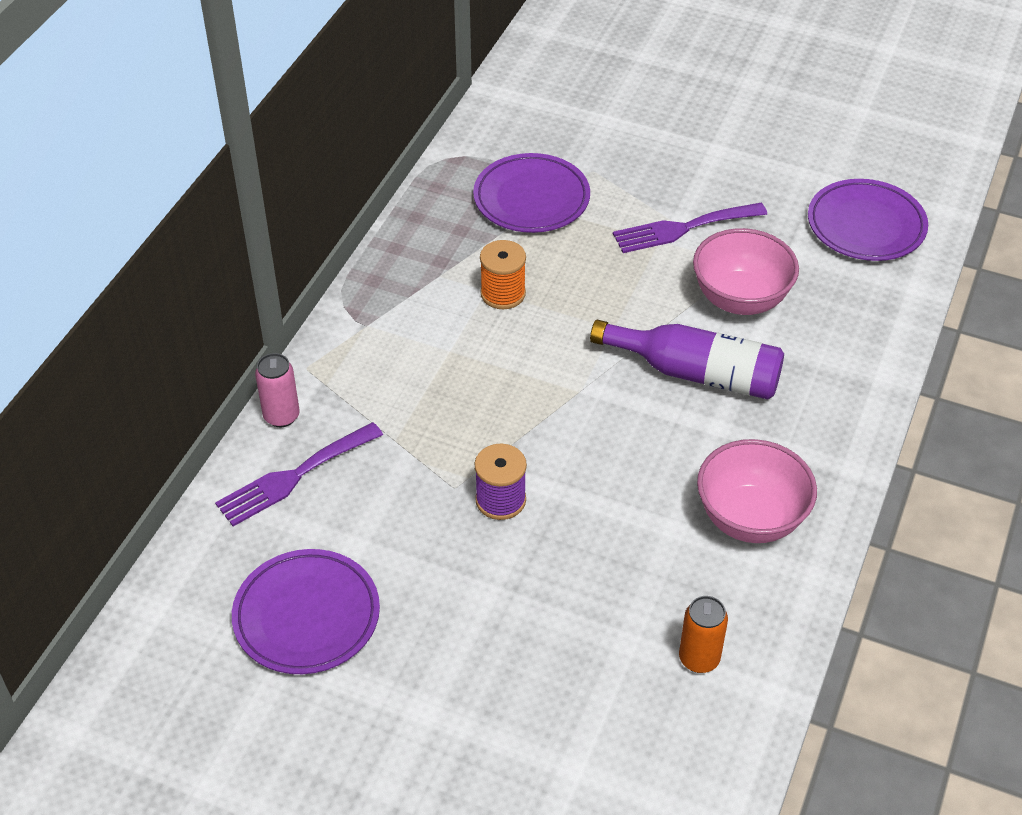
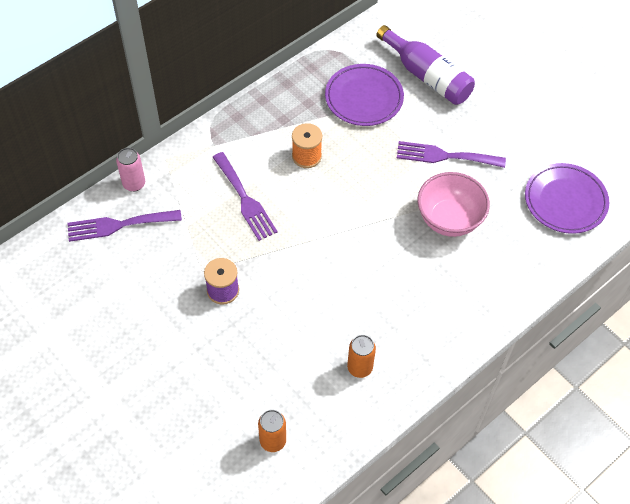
camera: 25 degrees right, 10 degrees up
(307, 616) = (76, 313): purple plate -> none
(454, 376) = (245, 199): none -> purple fork
(696, 373) = (389, 258): purple bottle -> purple bottle (427, 76)
(750, 519) = (359, 367): pink bowl -> orange can

